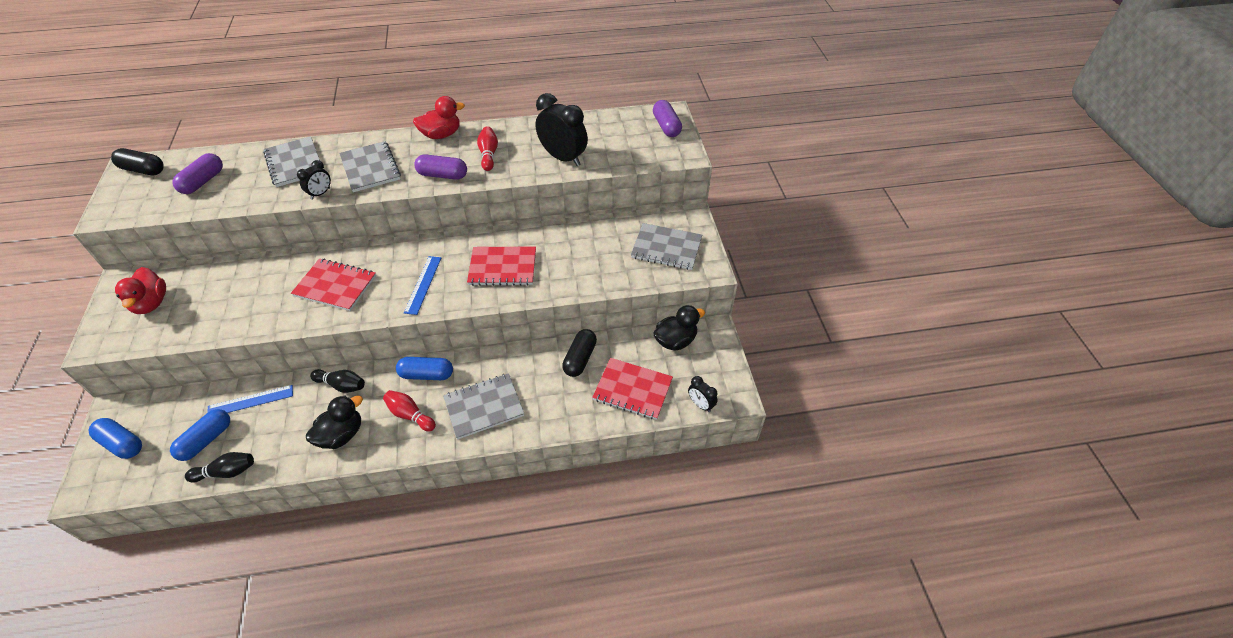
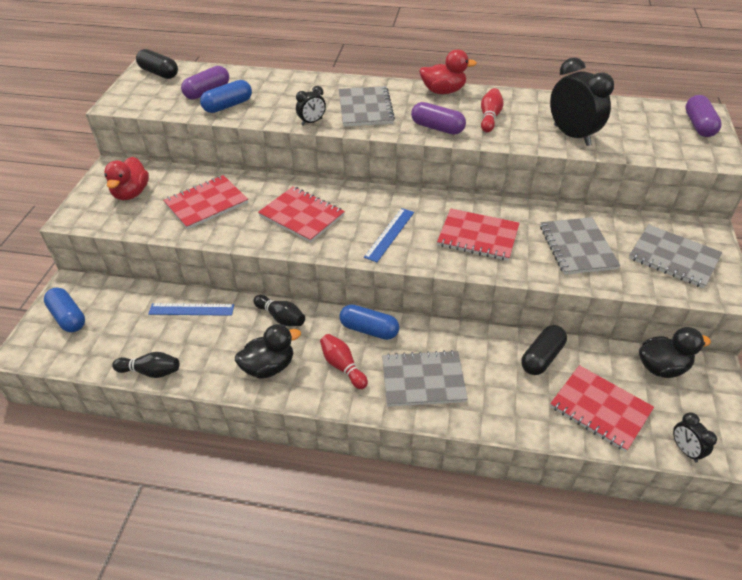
camera: 20 degrees right, 5 degrees down
(206, 440) = (141, 335): blue capsule -> blue capsule (228, 106)
(235, 296) = (206, 203): none -> red notebook
(295, 163) = (294, 91): grey notebook -> grey notebook (577, 247)

